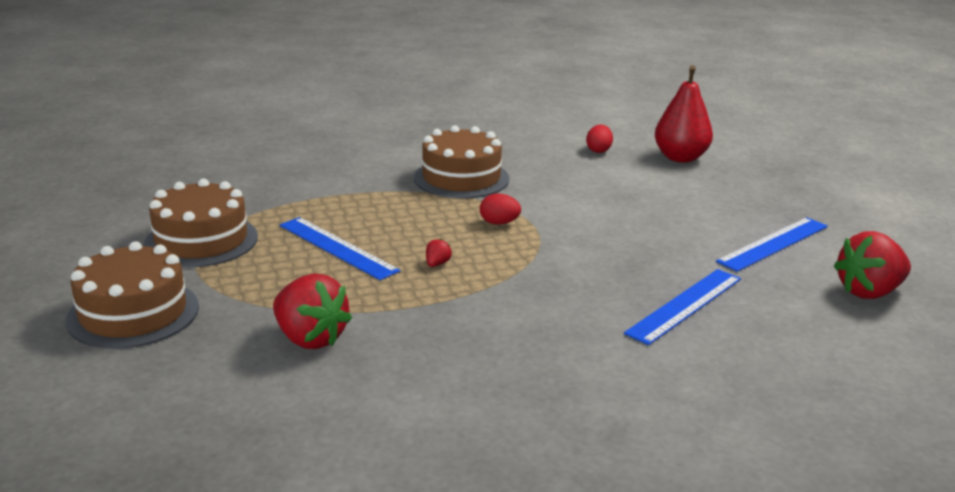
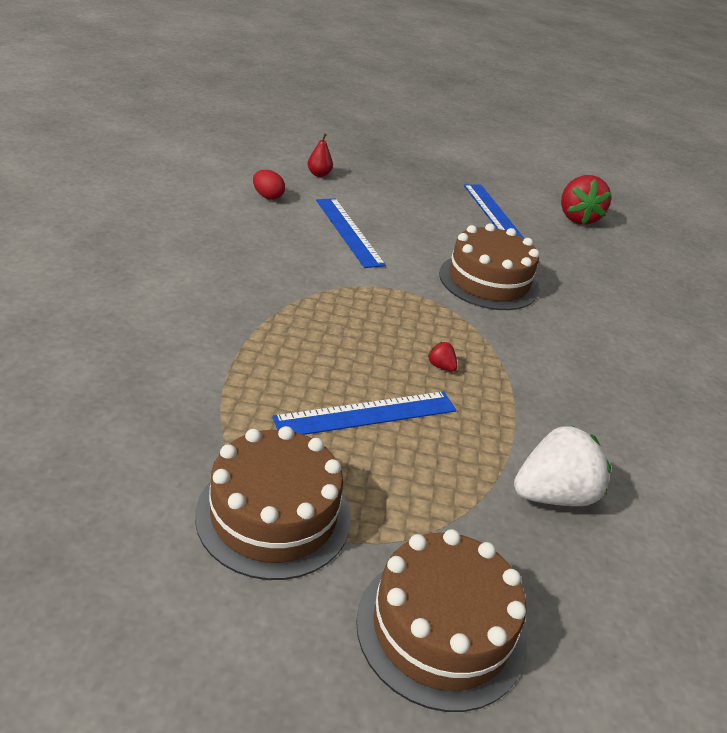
camera: 70 degrees left, 10 degrees up
(310, 338) = (553, 495): red strawberry -> white strawberry
(461, 178) = (260, 282): brown cake -> brown cake (488, 281)
(499, 223) = (379, 303): red egg -> none
(680, 158) = (319, 174): red pear -> red pear, size x0.48
(685, 305) = (568, 285): blue ruler -> blue ruler (349, 231)

